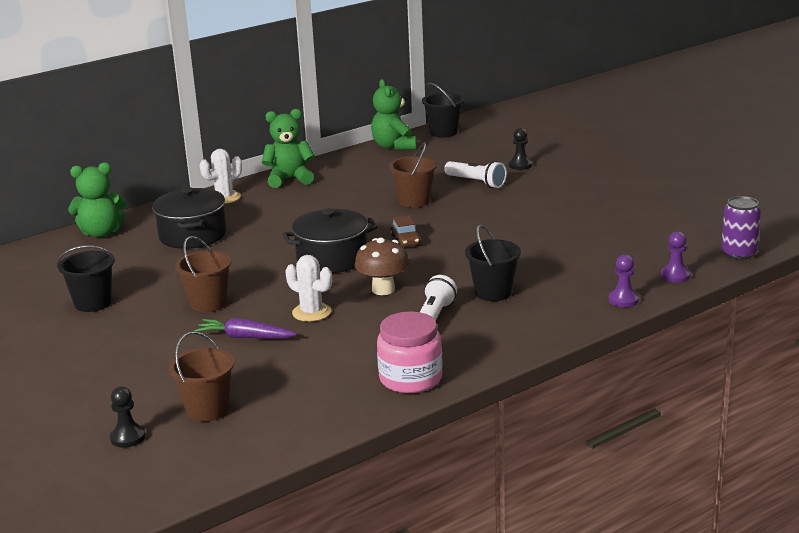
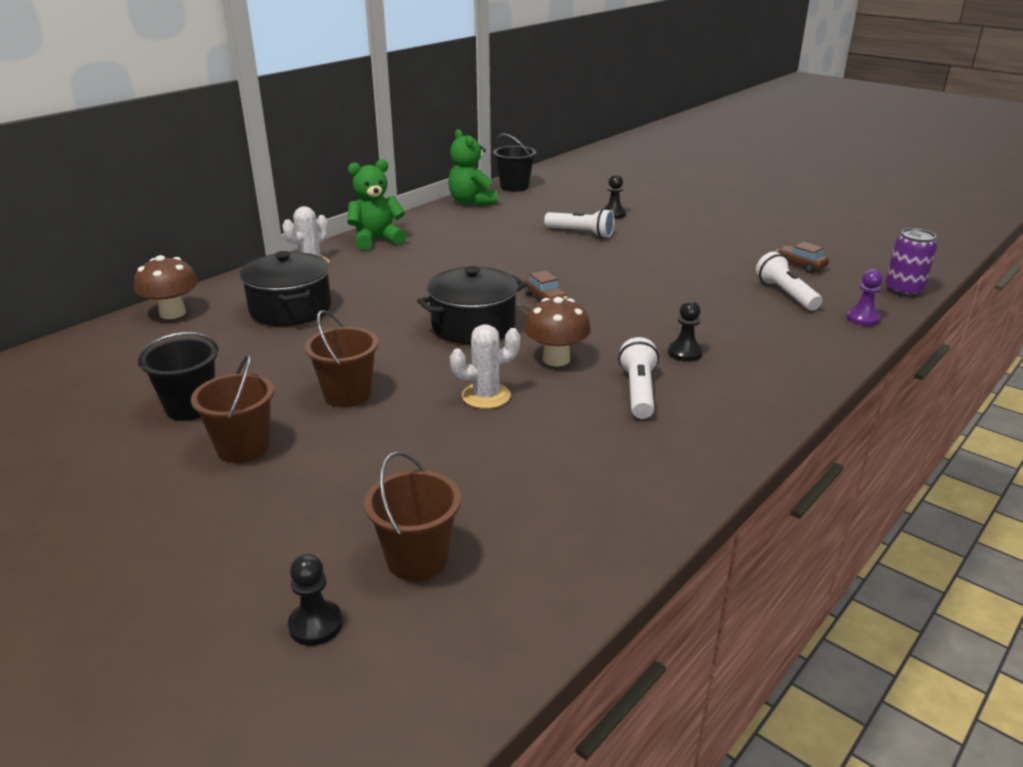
camera: 15 degrees left, 5 degrees up
(101, 233) = (172, 313): green teddy bear -> brown mushroom
(245, 337) = (418, 438): purple carrot -> none
(311, 312) = (486, 396): white cactus -> white cactus turned 45 degrees counterclockwise
(410, 378) = (665, 477): pink jar -> none
(414, 201) = (528, 255): brown bucket -> brown bucket (243, 447)
(493, 292) = (684, 353): black bucket -> black pawn
(623, 250) = (786, 294): none -> white flashlight
(623, 300) = (833, 350): purple pawn -> none
(661, 224) = (800, 265): none -> brown car

